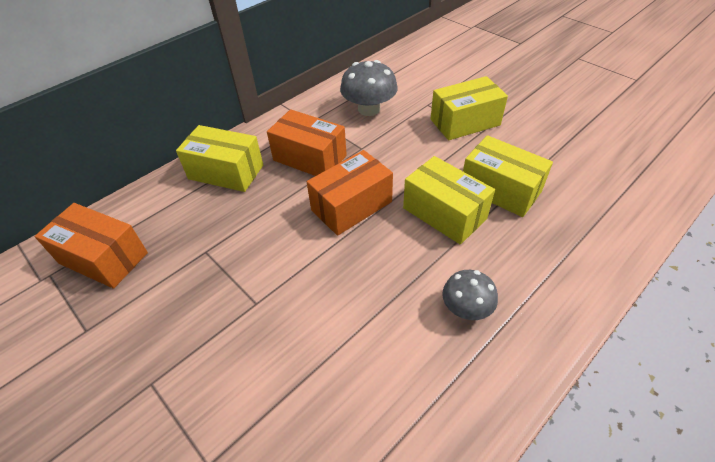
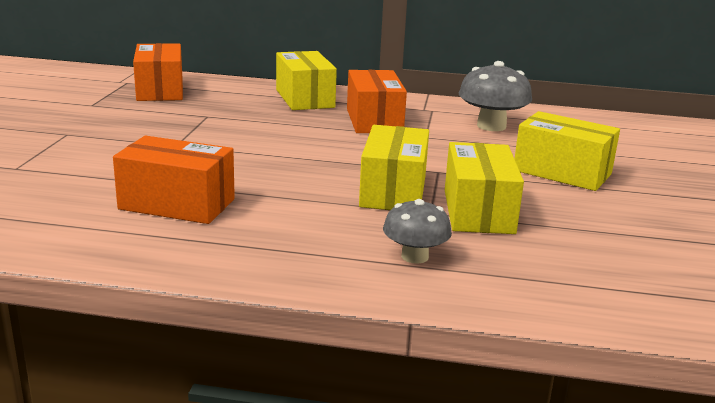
camera: 50 degrees right, 25 degrees down
(351, 206) = (338, 150): orange box -> orange box (177, 204)
(466, 308) = (275, 226): grey mushroom -> grey mushroom (415, 256)

